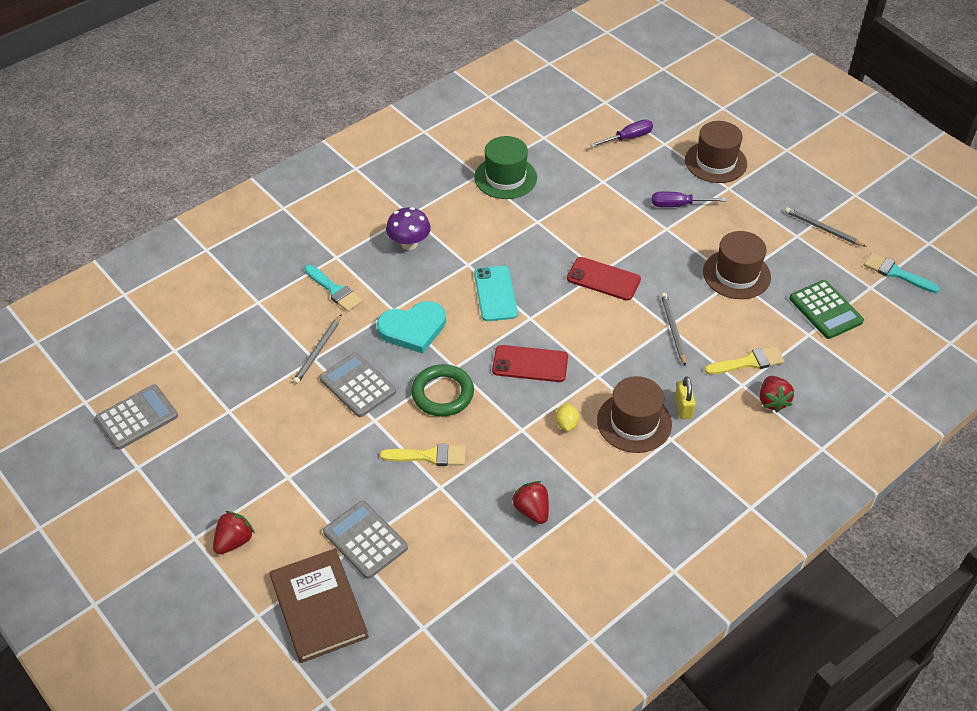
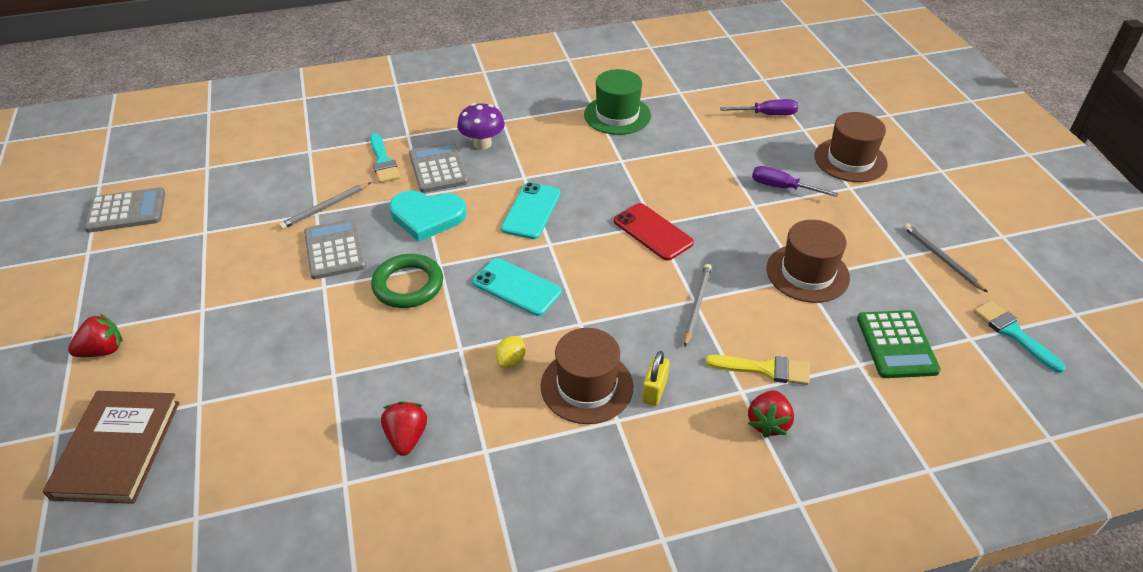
camera: 25 degrees right, 5 degrees down
(365, 540) = (218, 399): grey calculator -> grey calculator (438, 168)
(429, 456) = (347, 340): yellow brush -> none
(530, 364) = (517, 287): red phone -> turquoise phone

